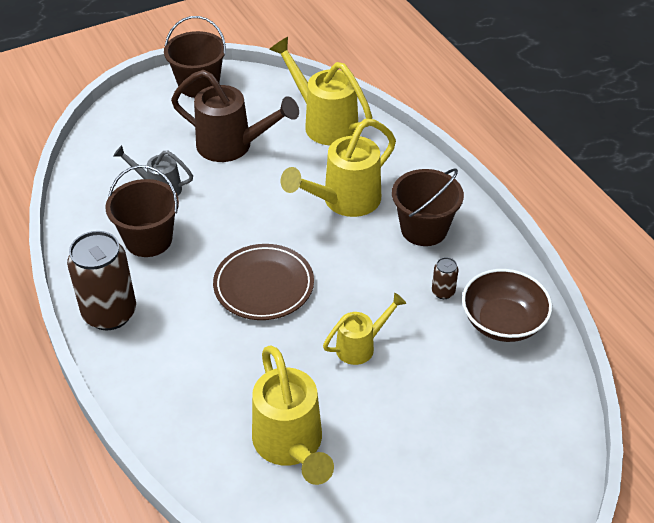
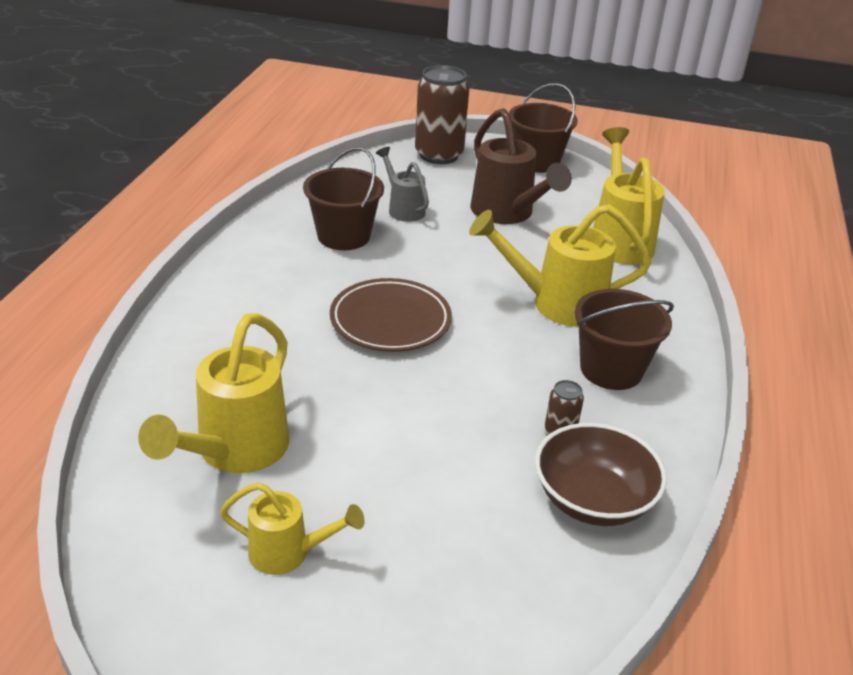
camera: 40 degrees right, 10 degrees down
(110, 313) = (241, 265): brown can -> brown can (439, 155)
(360, 346) = (411, 420): yellow watering can -> yellow watering can (288, 553)

